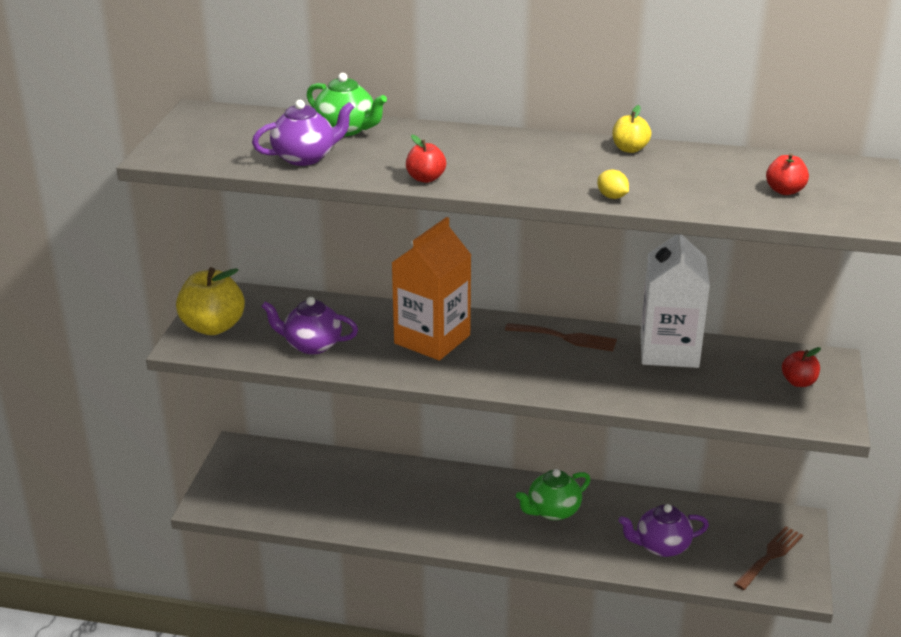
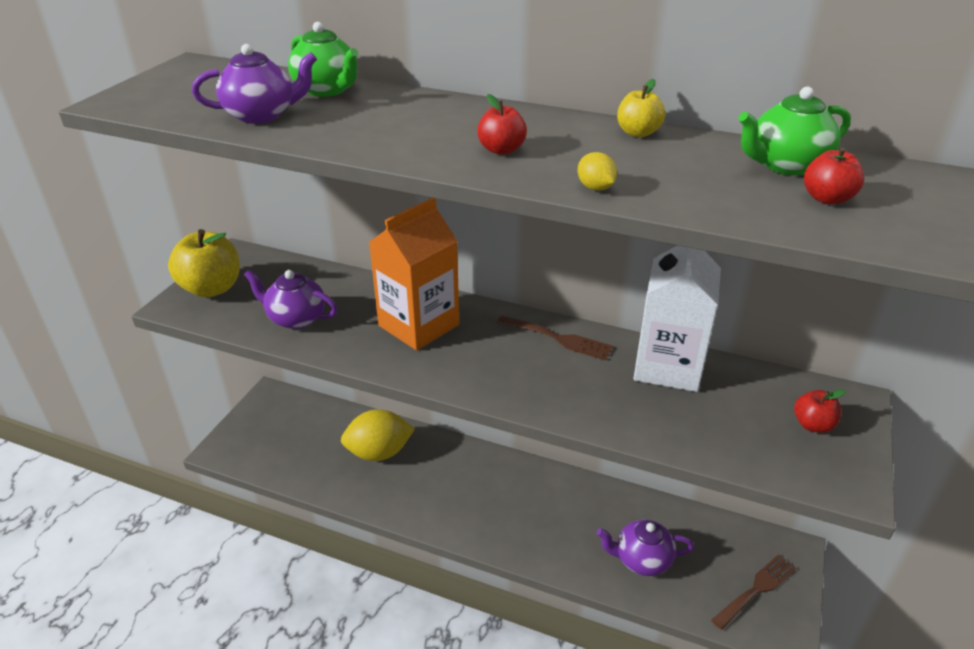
camera: 10 degrees right, 5 degrees up
(376, 487) = (379, 452): none -> yellow lemon
(425, 178) = (379, 148): red apple -> red apple (501, 150)
(552, 511) = (540, 501): green teapot -> green teapot (785, 165)

